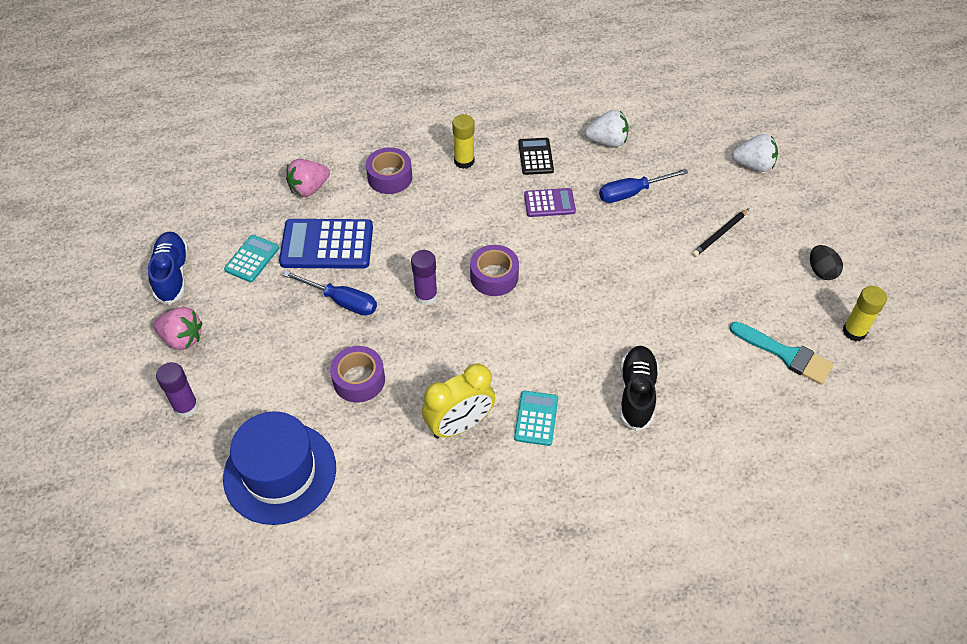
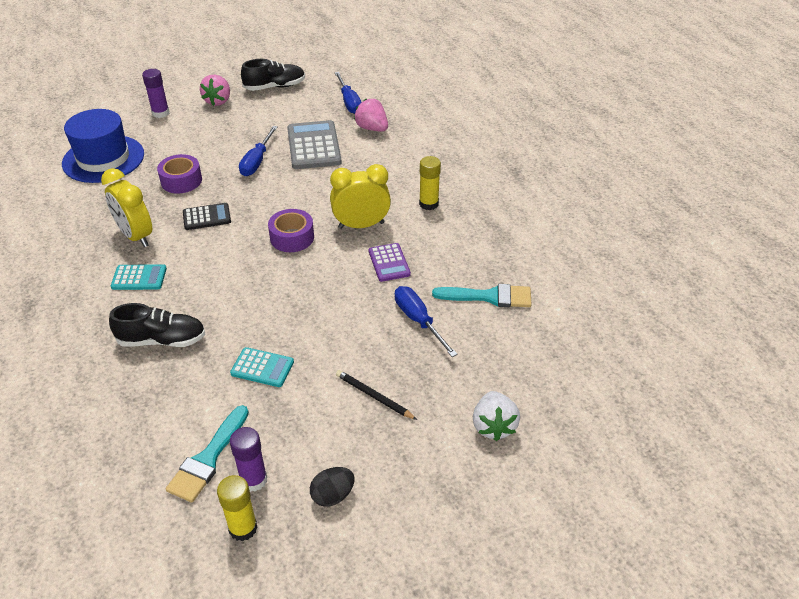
camera: 80 degrees right, 10 degrees down
(172, 274) = (275, 87): blue shoe -> black shoe
(243, 203) = (349, 102): none -> blue screwdriver
(252, 259) = (294, 115): turquoise calculator -> turquoise calculator (262, 368)
(327, 245) = (313, 146): blue calculator -> grey calculator
(390, 177) = (396, 166): purple tape -> none
(426, 296) = (266, 202): purple glue stick -> purple glue stick (253, 480)
(486, 218) = (361, 225): none -> yellow clock
(535, 157) = (449, 248): black calculator -> black calculator (207, 217)
(607, 141) = (489, 297): white strawberry -> turquoise brush

